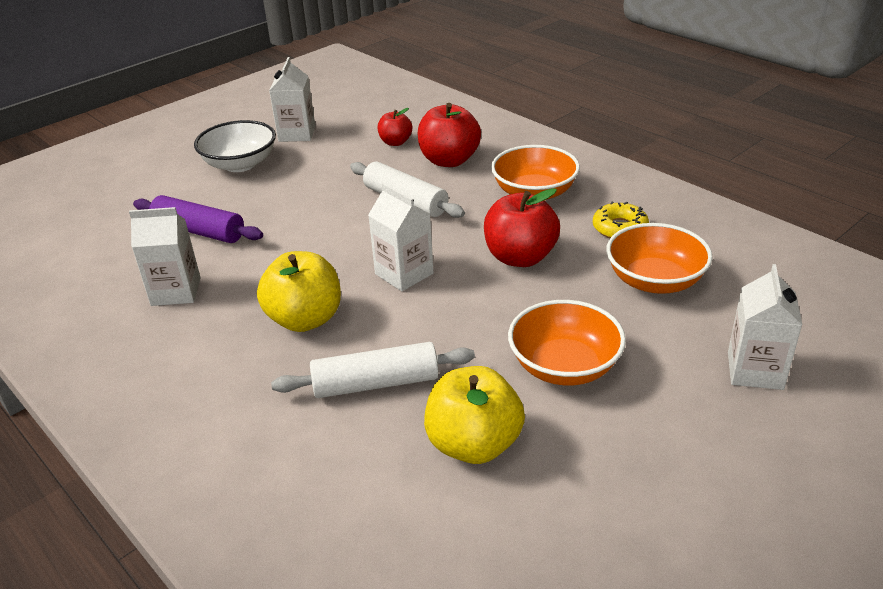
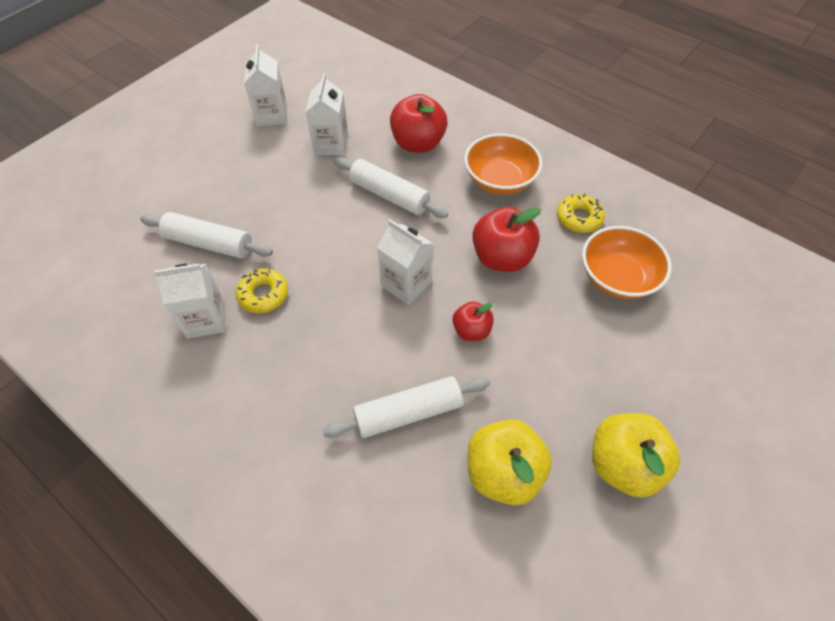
camera: 10 degrees left, 20 degrees up
(199, 231) = (209, 243): purple rolling pin -> white rolling pin
(240, 164) = (227, 156): white bowl -> none
(243, 275) = (263, 295): none -> yellow donut
(305, 319) = (331, 344): yellow apple -> yellow apple (623, 464)
(395, 142) = (365, 122): red apple -> red apple (471, 330)
(564, 366) = (560, 380): orange bowl -> none
(755, 370) = (711, 371): white carton -> white carton (331, 144)

